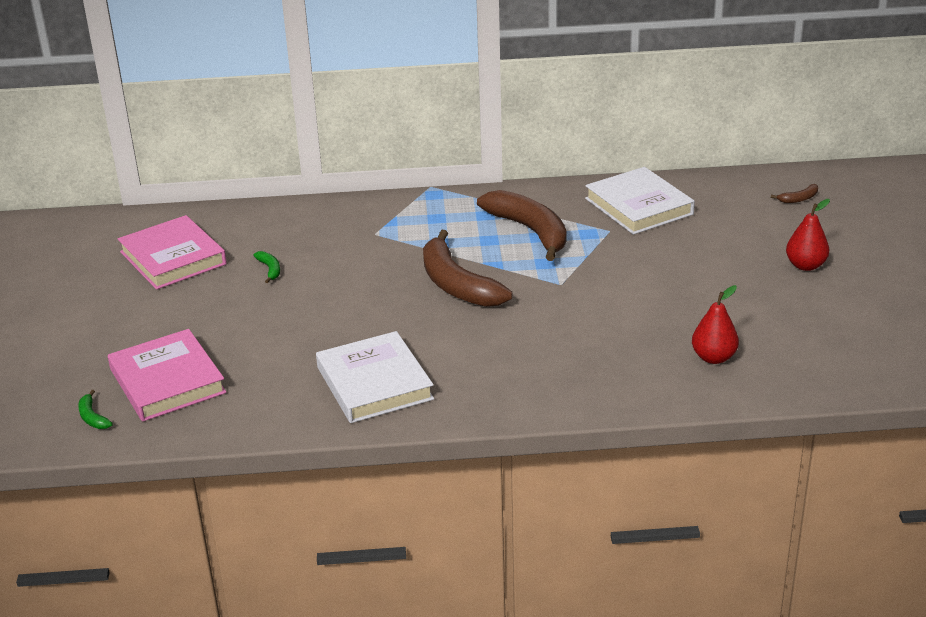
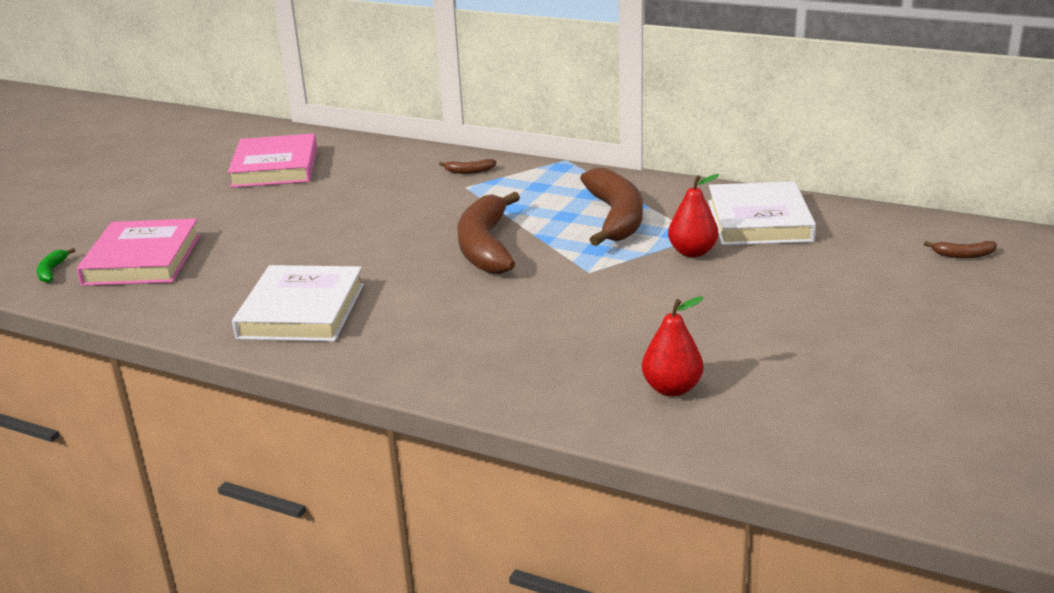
camera: 30 degrees right, 5 degrees down
(270, 269) = (339, 194): green banana -> none
(360, 218) = (469, 171): none -> brown banana
(805, 265) = (896, 324): red pear -> red pear (692, 252)

